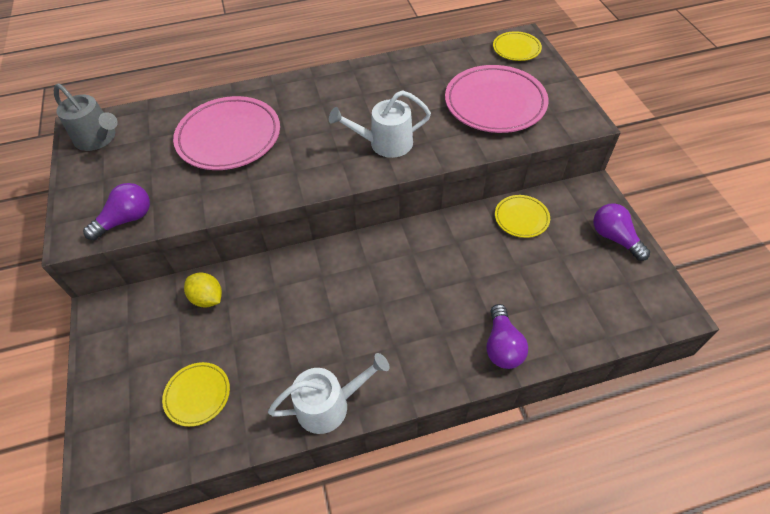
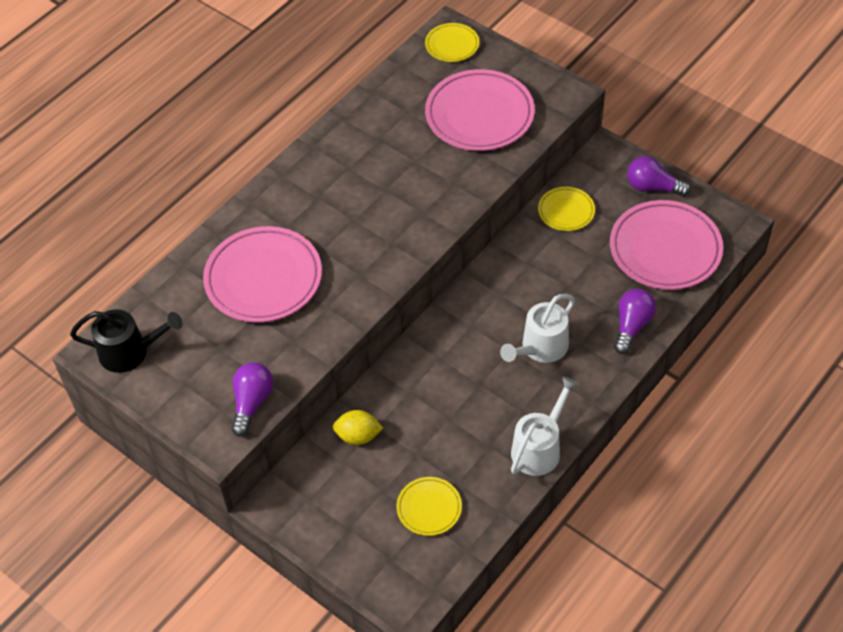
camera: 35 degrees left, 0 degrees up
(98, 139) = (130, 352): grey watering can -> black watering can
(385, 143) = (416, 206): white watering can -> white watering can (540, 348)
(502, 346) = (632, 326): purple light bulb -> purple light bulb turned 120 degrees counterclockwise
(586, 296) = (665, 249): none -> pink plate

